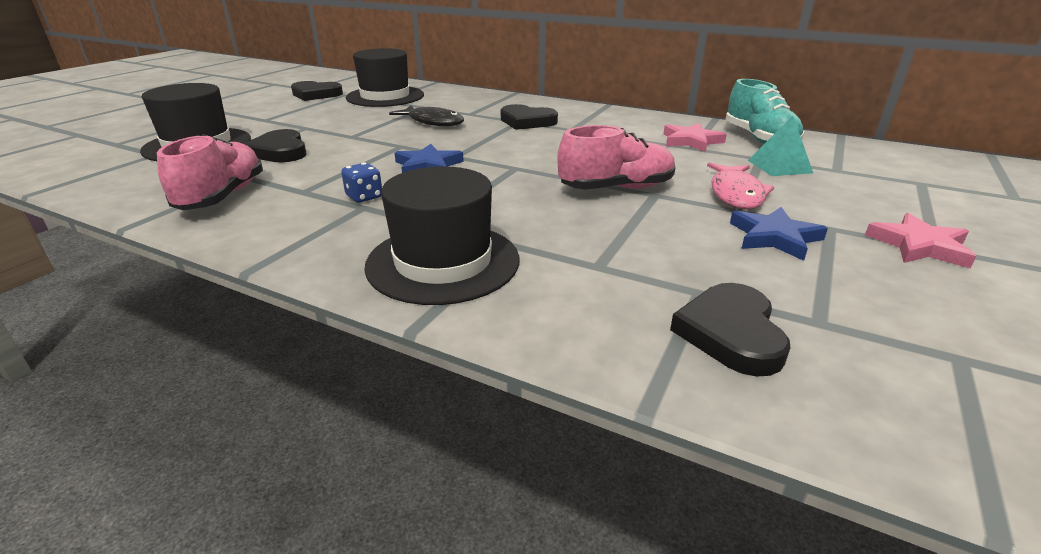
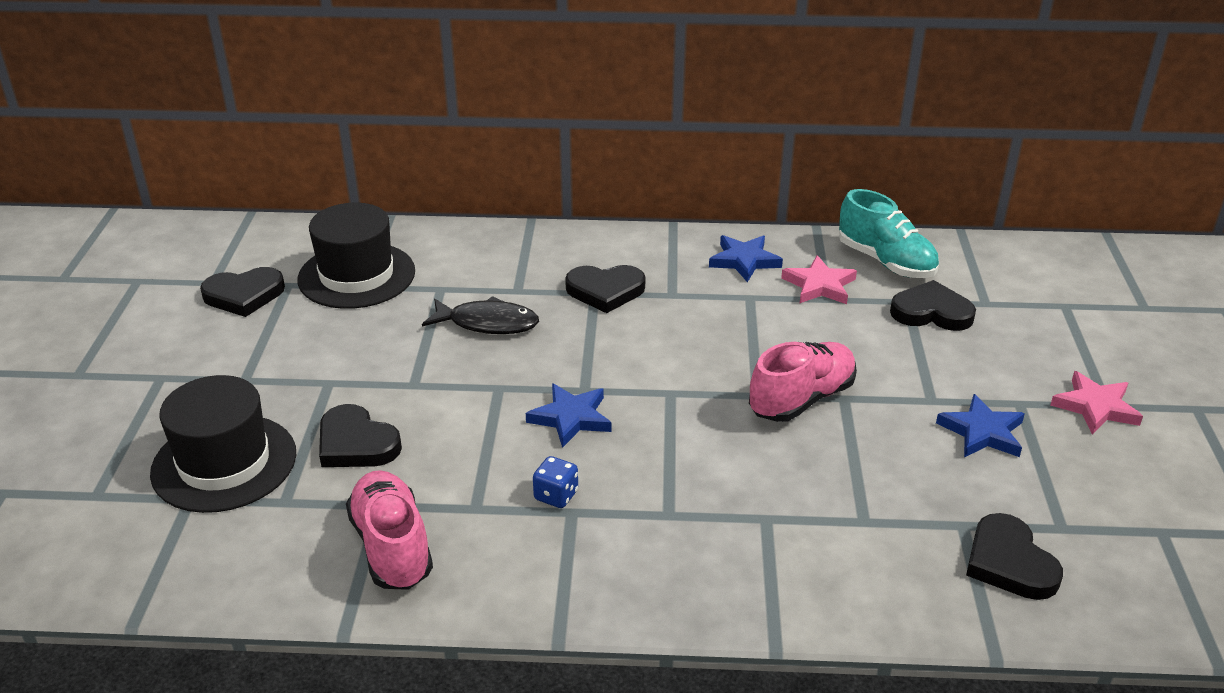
camera: 25 degrees left, 5 degrees up
(443, 262) = (729, 563): black hat -> none
(642, 124) = (744, 261): none -> blue star
(736, 194) = (917, 374): pink fish -> none
(779, 166) = (931, 312): turquoise pyramid -> black heart

